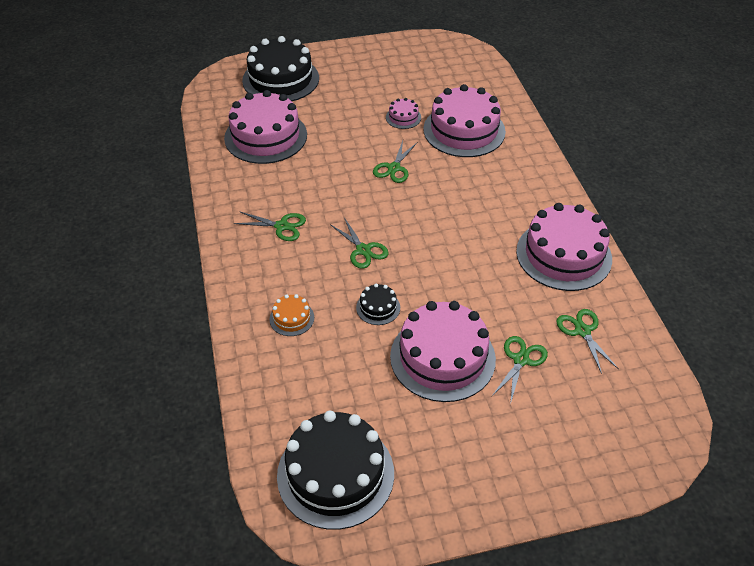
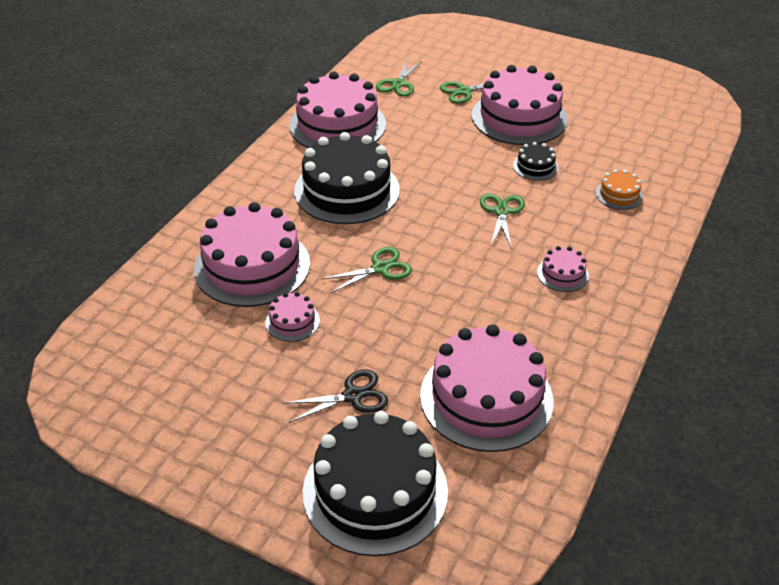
camera: 140 degrees left, 5 degrees down
(281, 226) = (562, 274): green scissors -> pink cake
(331, 104) = (353, 396): none -> black scissors
(335, 474) = (660, 102): black cake -> black cake (347, 190)

